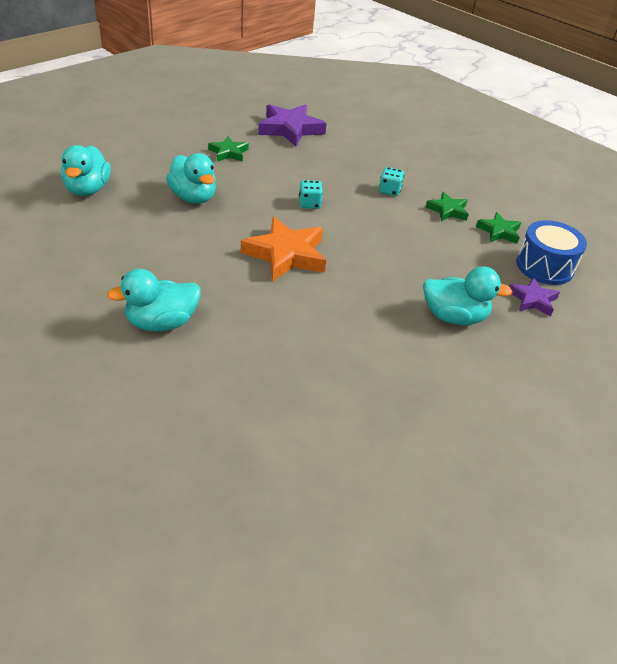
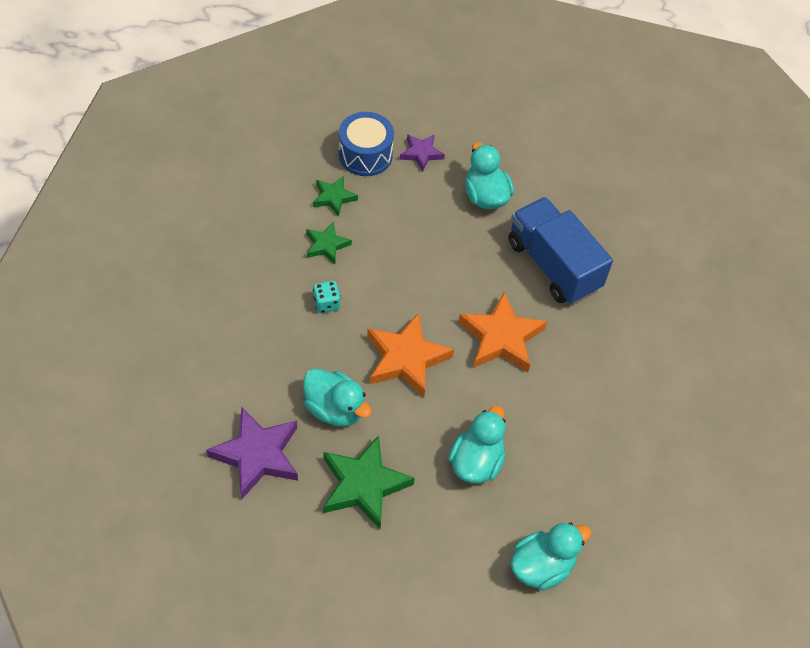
camera: 120 degrees left, 15 degrees up
(162, 322) = (653, 375): turquoise duck -> turquoise duck (335, 409)
(228, 153) = (364, 485): green star -> green star, size x1.79
(309, 204) = (406, 358): turquoise dice -> orange star
(337, 321) = (553, 265): none -> blue truck

